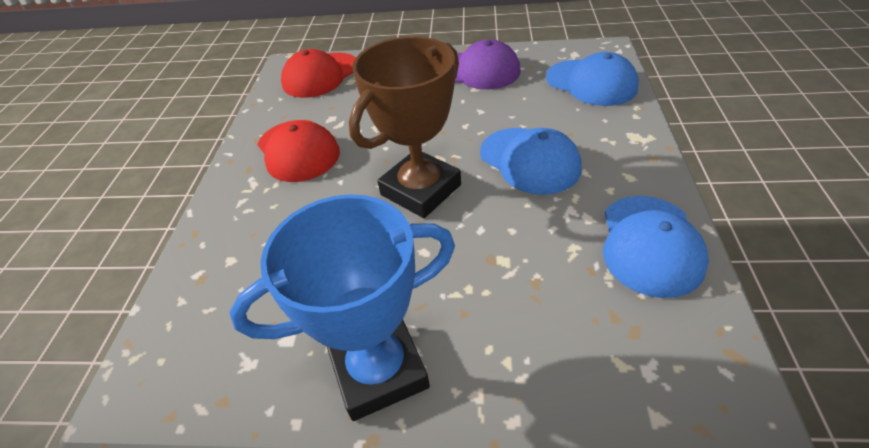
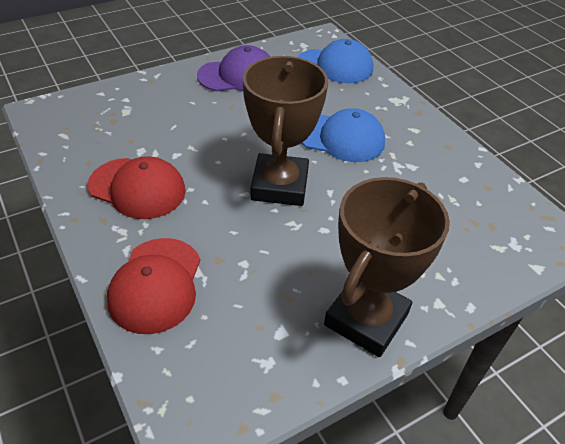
camera: 40 degrees left, 0 degrees up
(321, 75) = (88, 113): red cap -> red cap (156, 285)
(379, 370) = (366, 319): blue trophy -> brown trophy
(650, 245) = (460, 170): blue cap -> none

